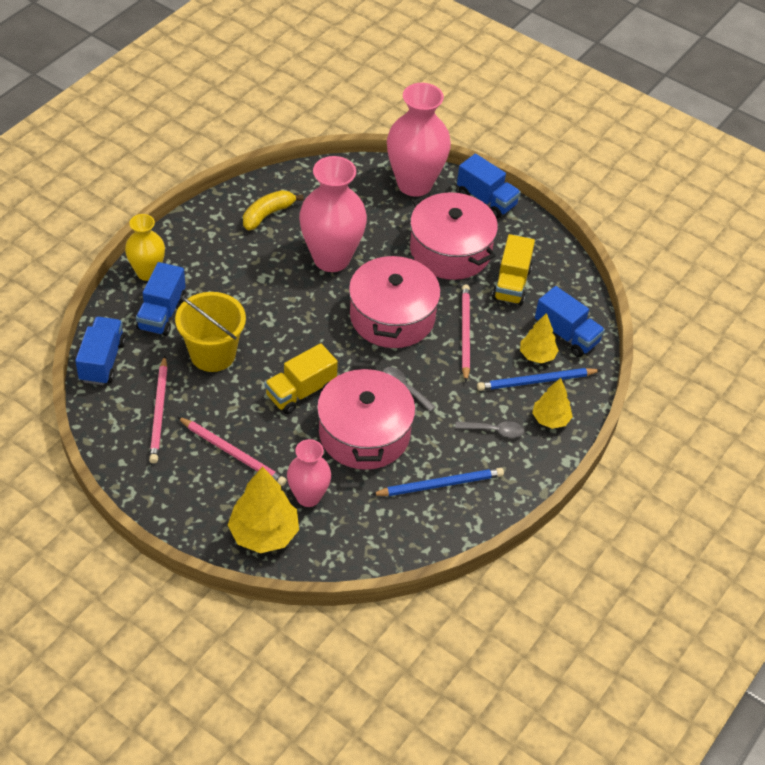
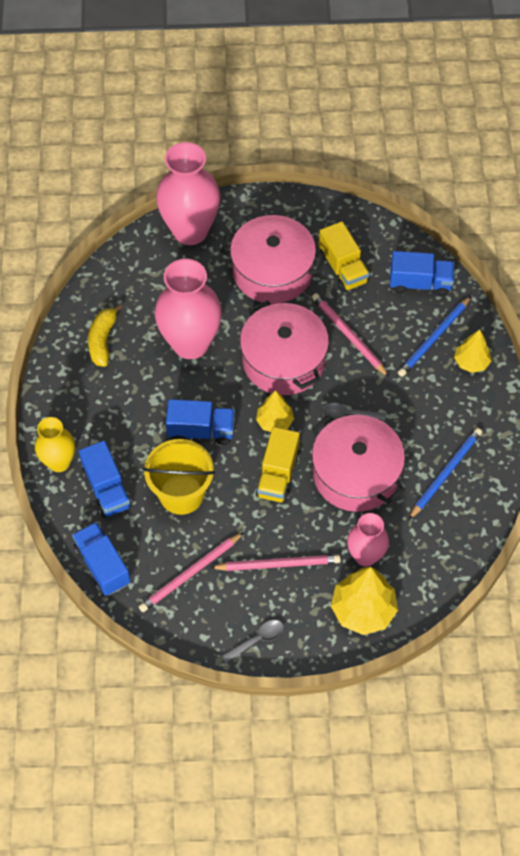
camera: 35 degrees left, 10 degrees up
(159, 412) = (190, 574): pink pencil -> pink pencil turned 90 degrees clockwise
(486, 199) = (257, 206): blue truck -> blue truck (201, 431)
(494, 430) = (442, 401): grey spoon -> grey spoon (257, 640)
(537, 355) = (415, 316): yellow tree -> yellow tree (274, 421)

